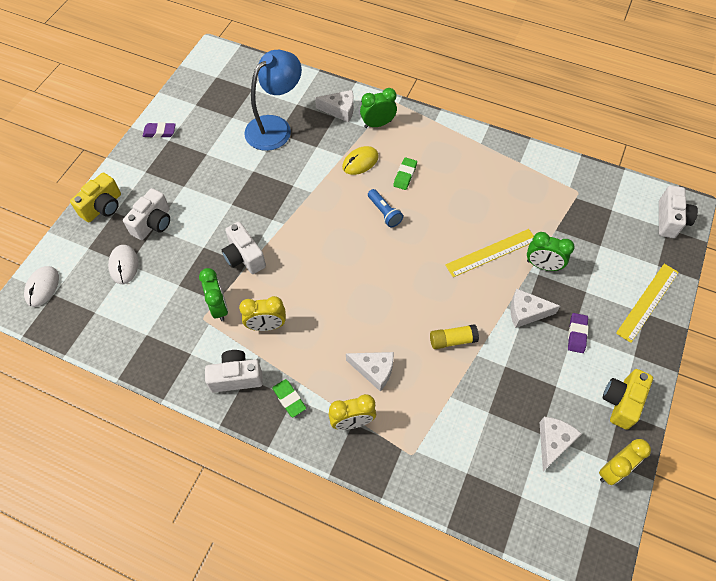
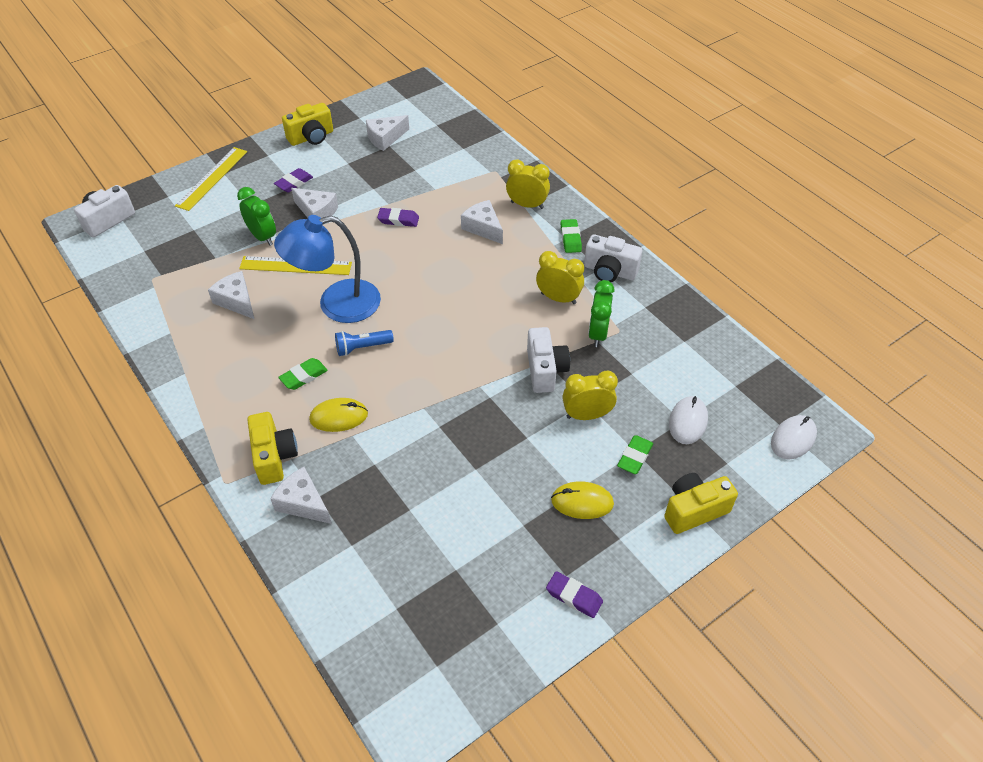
camera: 150 degrees left, 10 degrees down
(153, 223) = (634, 457): white camera -> green eraser
(176, 181) = (582, 502): none -> yellow mouse
(275, 127) = (406, 520): blue lamp -> blue lamp (336, 304)
(377, 124) = (274, 457): green clock -> yellow camera
(384, 212) = (362, 347): blue flashlight -> blue flashlight turned 105 degrees counterclockwise
(452, 340) = (398, 220): yellow glue stick -> purple eraser
(502, 204) = (236, 301): none -> white cheese
(613, 470) = (360, 112): yellow clock -> yellow clock (587, 415)
(648, 302) = (212, 178): yellow ruler -> yellow ruler turned 45 degrees counterclockwise

